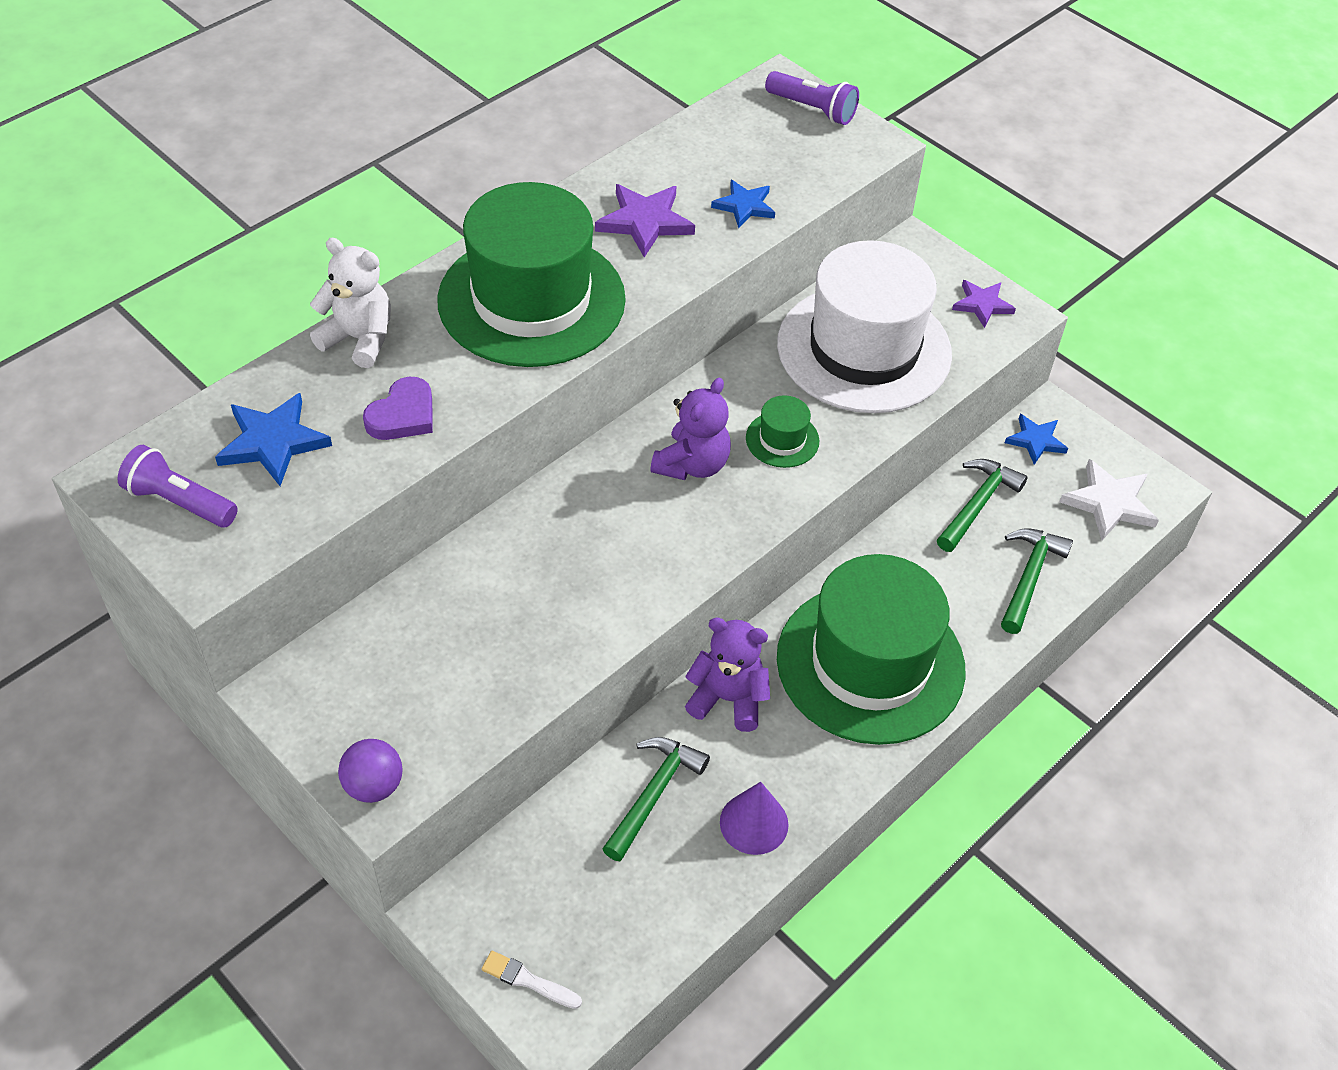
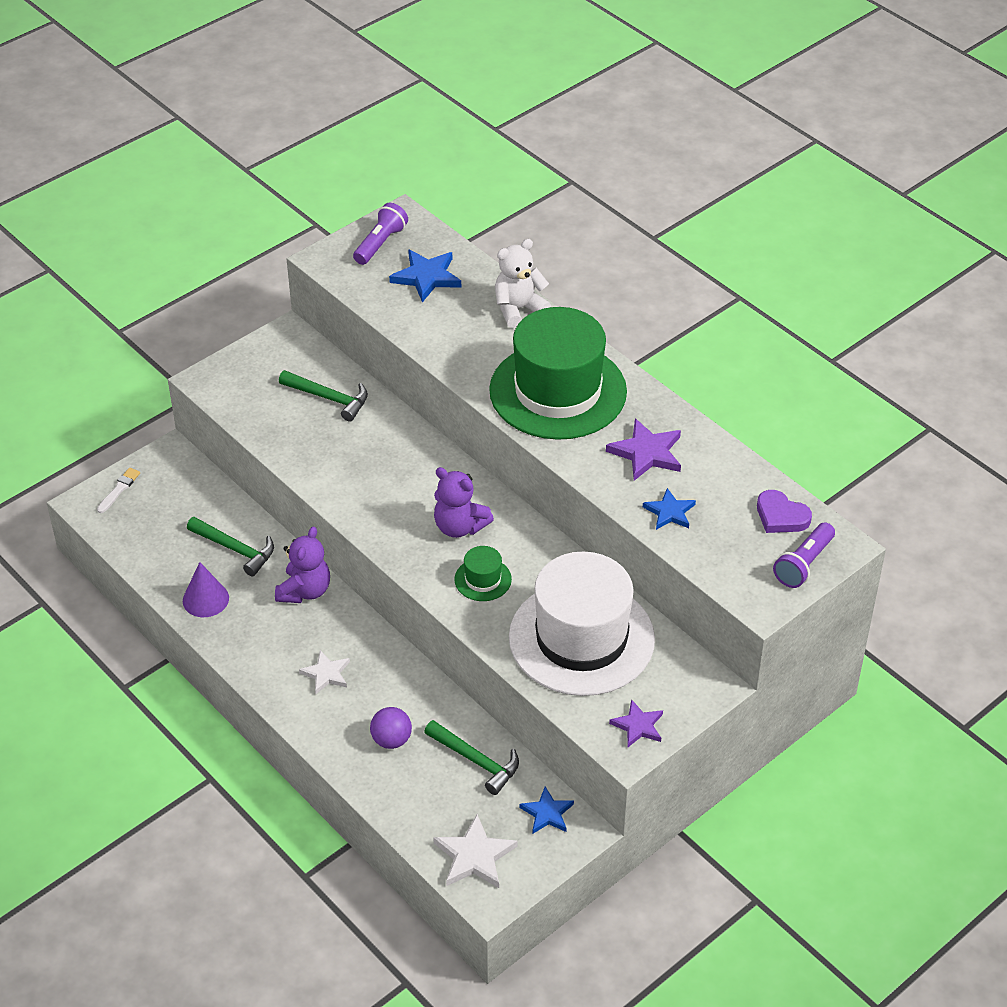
camera: 95 degrees right, 5 degrees down
(359, 339) = (518, 309): white teddy bear -> white teddy bear turned 150 degrees counterclockwise
(374, 785) = (216, 376): purple ball -> purple ball (391, 740)
(403, 415) = (447, 332): purple heart -> purple heart (781, 516)
(870, 663) = (326, 674): green hat -> white star
(1029, 577) = (398, 785): green hammer -> green hammer (329, 398)

